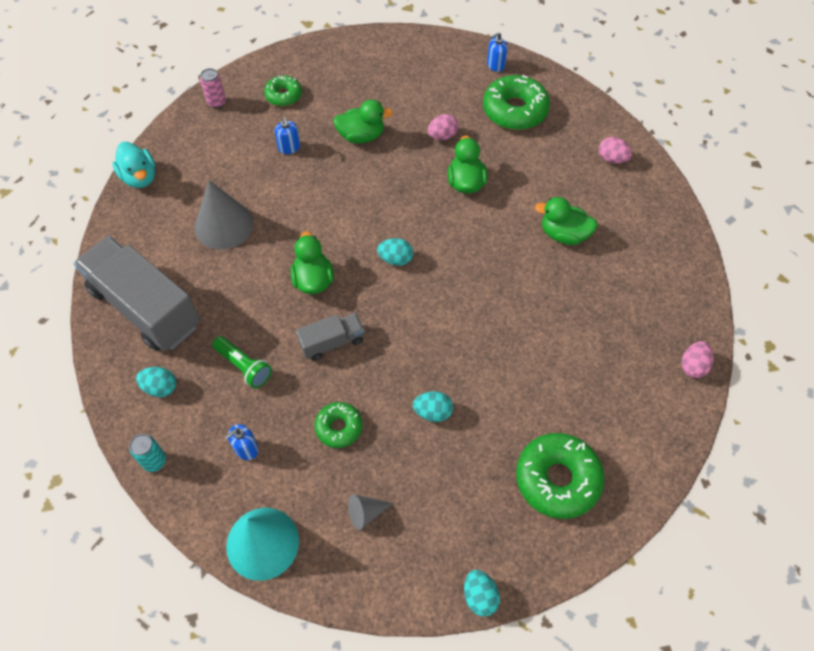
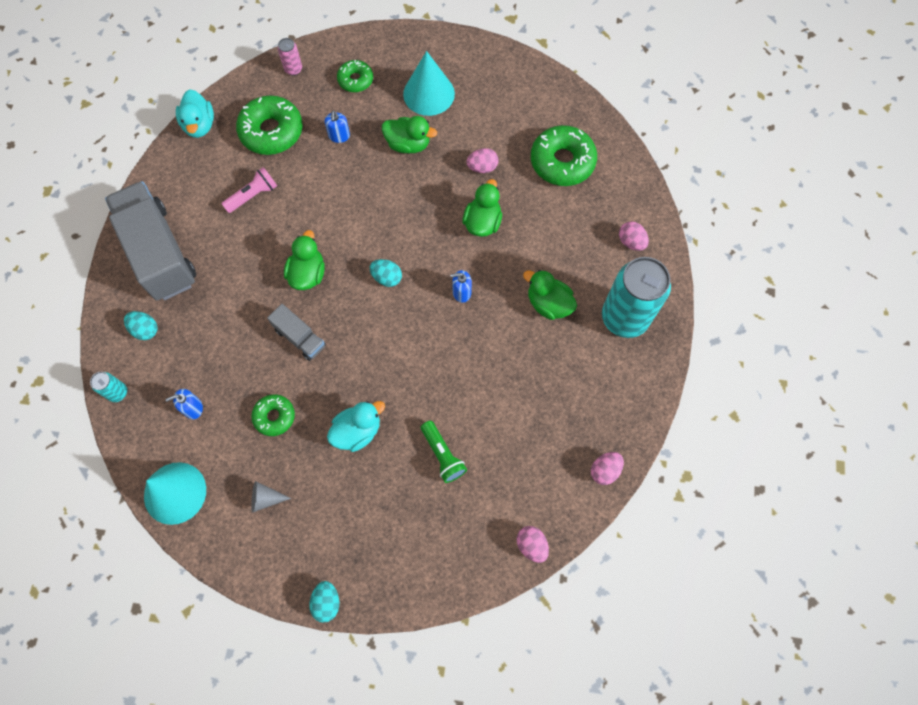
camera: 20 degrees right, 10 degrees up
(224, 225) = (253, 195): grey cone -> pink flashlight
(244, 366) = (219, 334): green flashlight -> green flashlight (442, 455)
(332, 342) = (300, 338): grey truck -> grey truck turned 45 degrees clockwise
(361, 88) = (429, 94): none -> turquoise cone
(433, 412) = (357, 431): turquoise egg -> turquoise duck
(495, 65) = (566, 107): blue soap dispenser -> blue soap dispenser (461, 292)
(557, 479) = (435, 528): green donut -> green donut (271, 131)
(640, 225) = (624, 318): none -> turquoise can
(660, 461) = (531, 545): none -> pink egg

